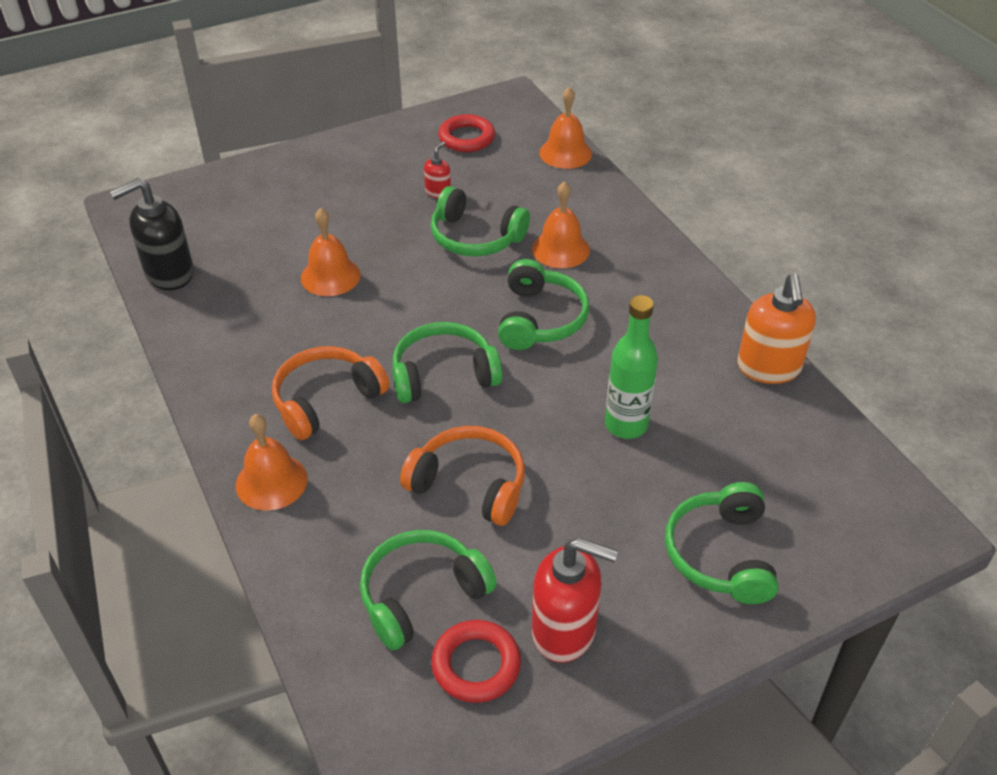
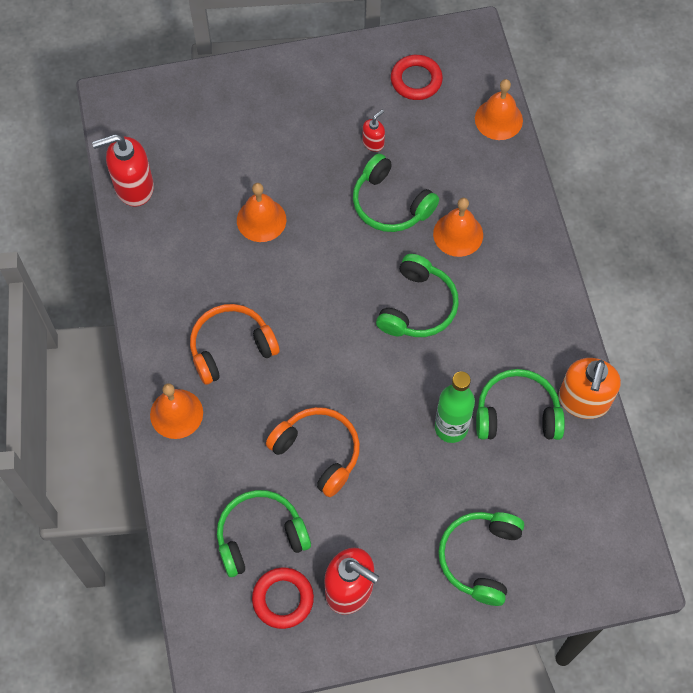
camera: 15 degrees right, 20 degrees up
(169, 274) = (133, 187): black soap dispenser -> red soap dispenser
(443, 375) = (326, 345): green headphones -> green headphones (517, 414)

